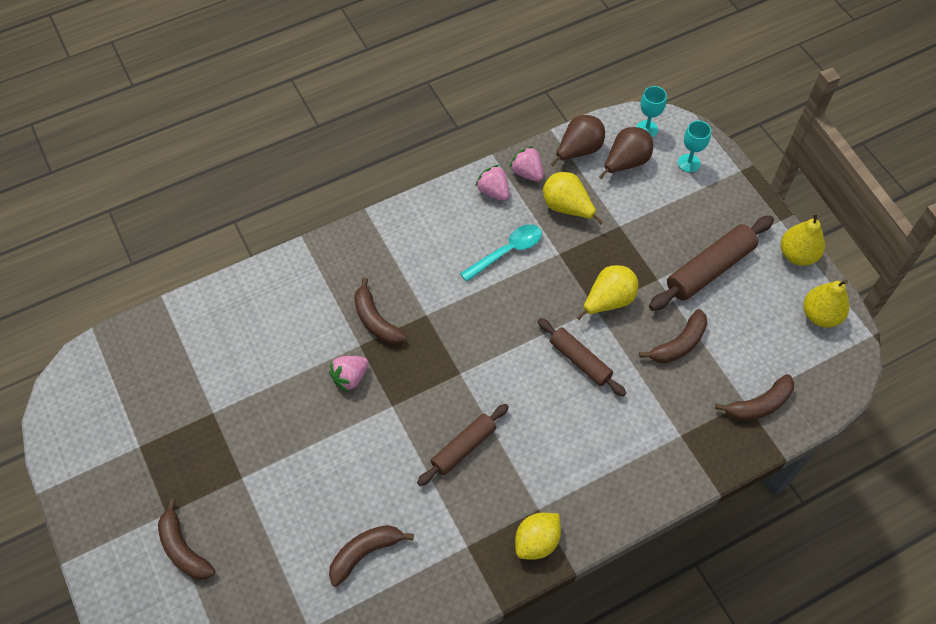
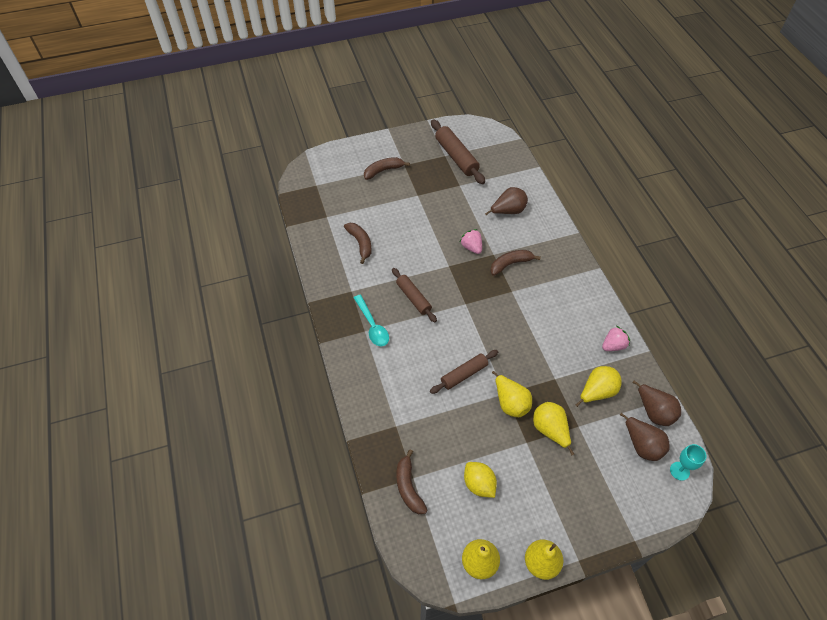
camera: 100 degrees right, 5 degrees down
(267, 333) = (508, 211): none -> brown pear
(507, 252) = (558, 345): turquoise spoon -> turquoise spoon (372, 325)
(527, 173) = (631, 371): pink strawberry -> none
(537, 541) = (344, 326): yellow lemon -> yellow lemon (479, 484)
(634, 255) = (550, 430): none -> yellow pear
(678, 344) = (468, 443): brown banana -> none
(689, 163) = (642, 497): turquoise goblet -> none
(709, 269) = (532, 484): brown rolling pin -> brown rolling pin (456, 157)

